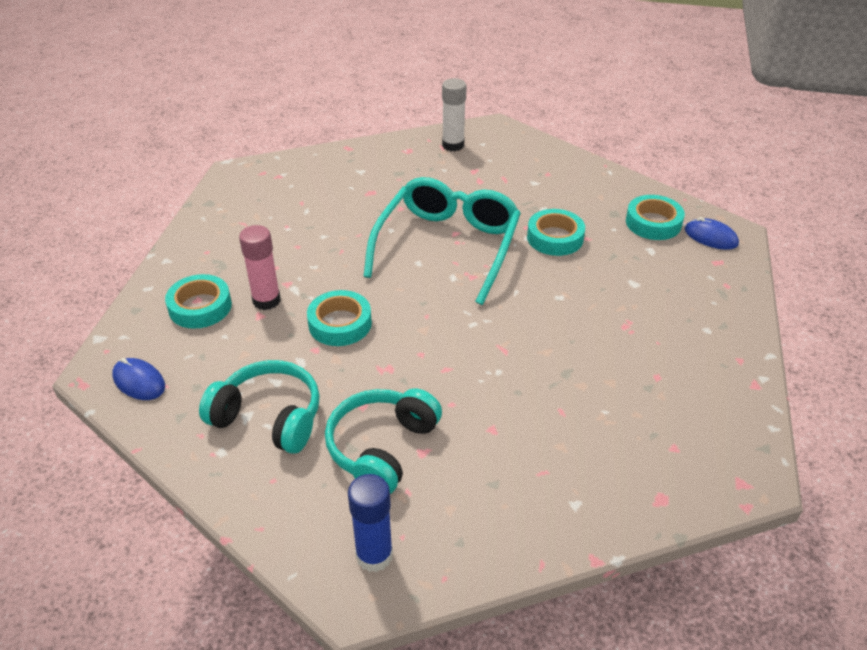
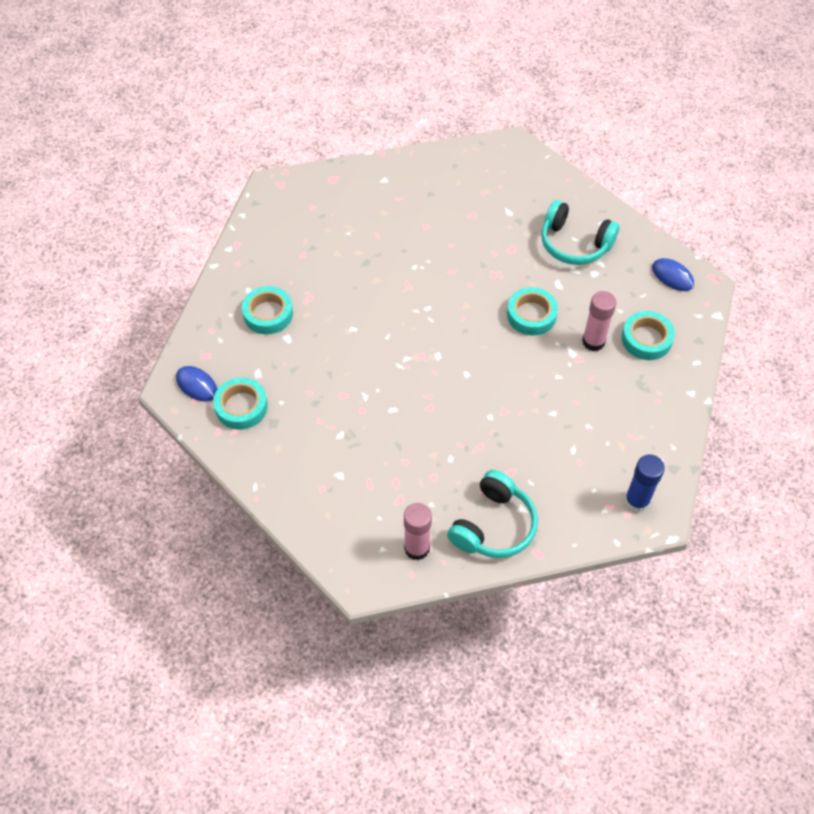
camera: 175 degrees left, 15 degrees up
(374, 555) = (502, 162): blue glue stick -> blue glue stick (636, 501)
(382, 448) = (498, 219): turquoise headphones -> turquoise headphones (494, 525)
(447, 247) = (439, 390): turquoise glasses -> none
(453, 145) = (417, 548): white glue stick -> pink glue stick
(555, 238) = (339, 394): turquoise tape -> turquoise tape (268, 314)

